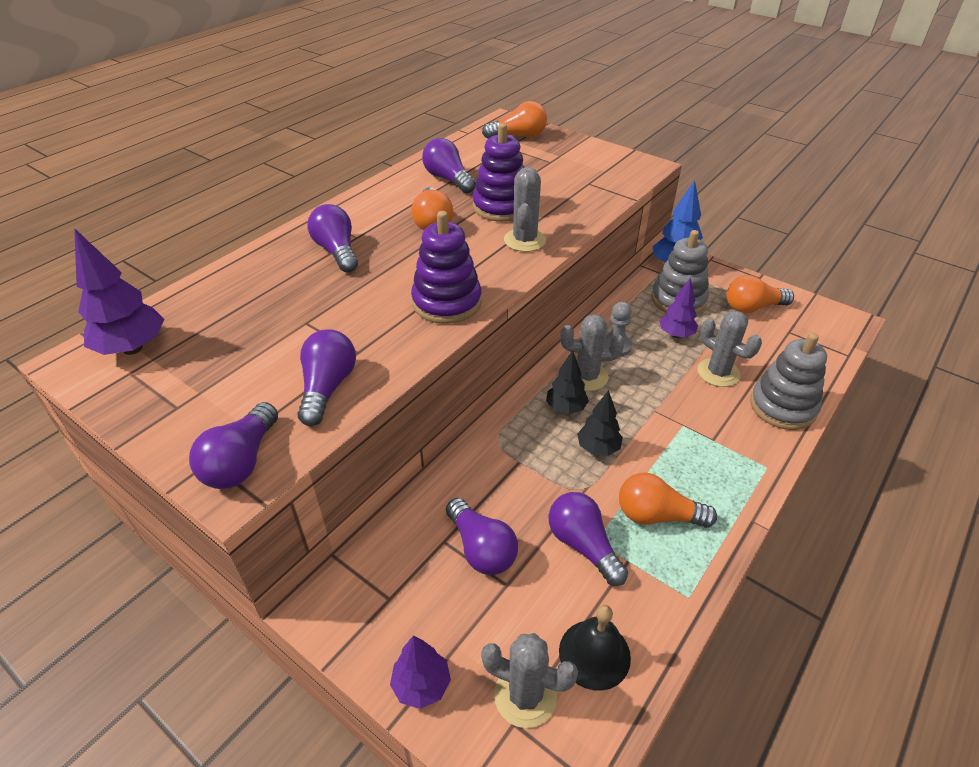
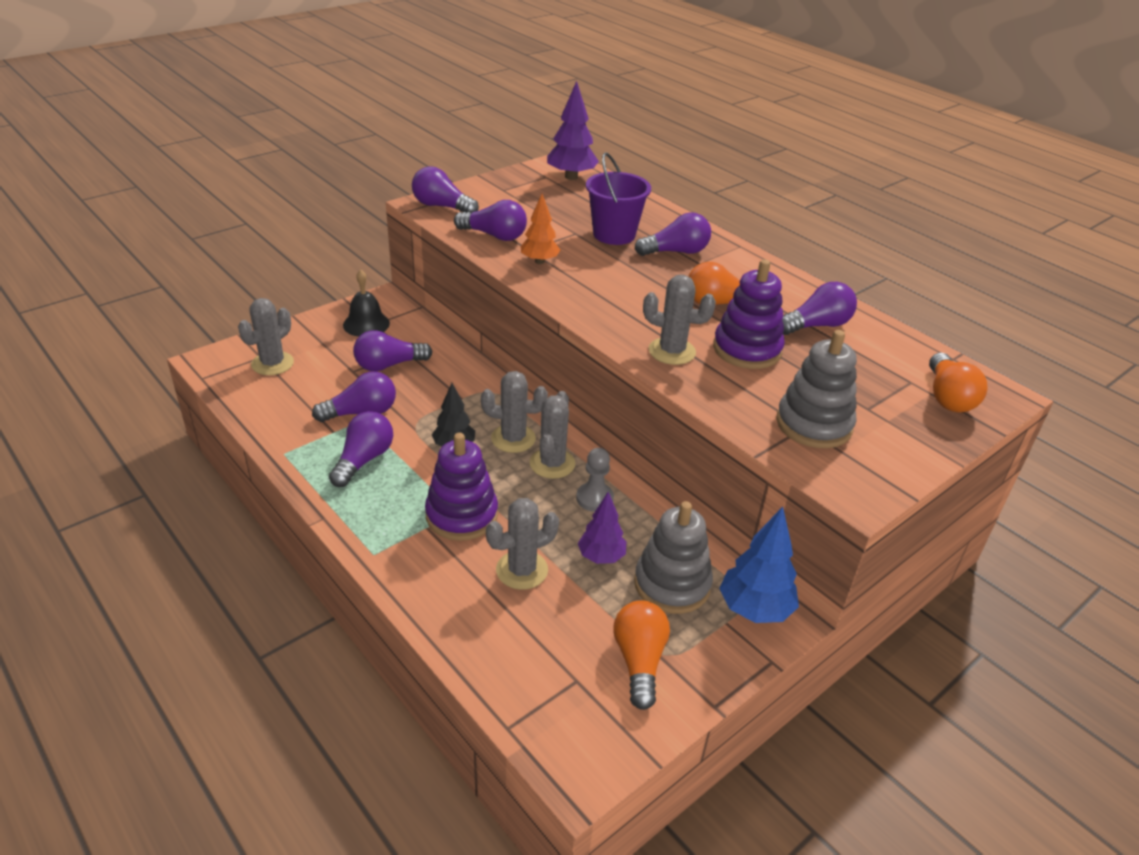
camera: 100 degrees right, 5 degrees down
(304, 294) = (614, 234): none -> purple bucket
(386, 339) = (539, 261): none -> orange tree
(421, 685) = (308, 328): purple tree -> none
(447, 302) = (577, 293): purple stacking toy -> purple stacking toy (461, 515)
(565, 408) = (513, 438): black tree -> grey cactus
(594, 654) = (276, 397): black bell -> black bell (366, 324)
(657, 515) = (364, 460): orange light bulb -> purple light bulb
(782, 407) = (446, 606): grey stacking toy -> grey stacking toy (814, 424)

